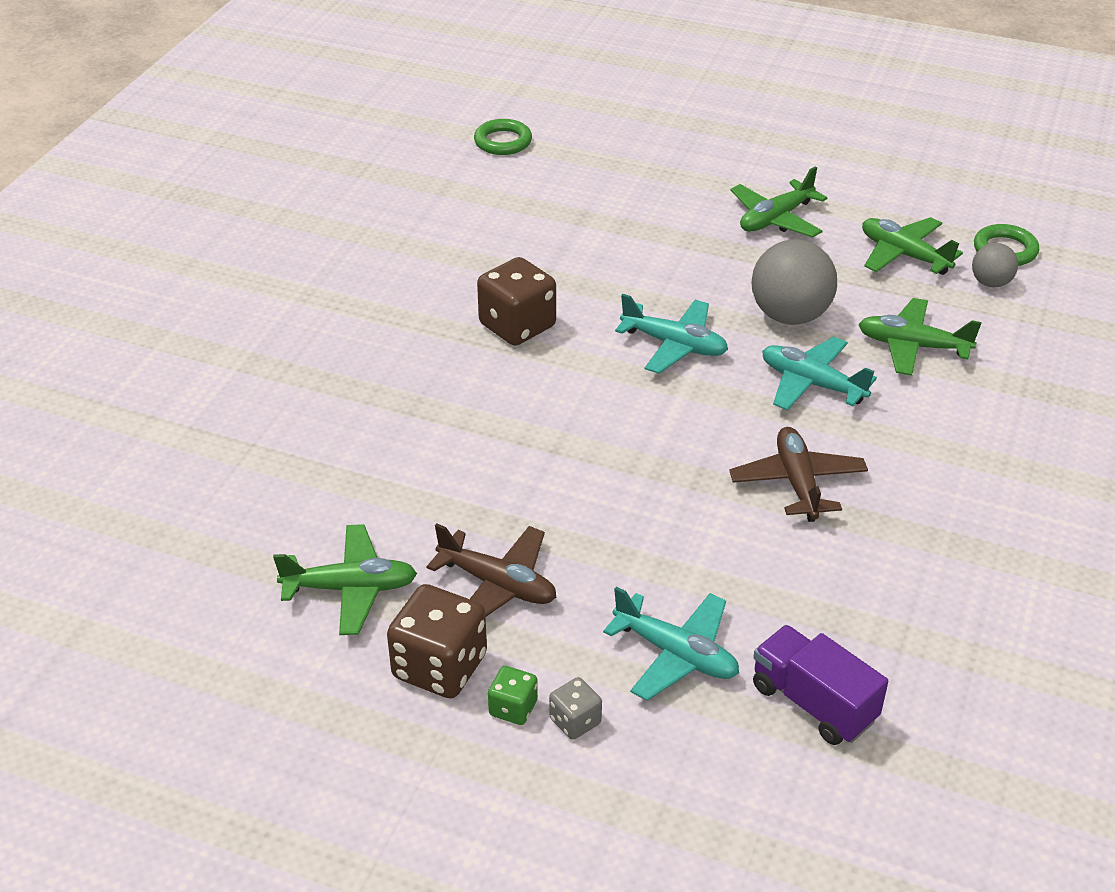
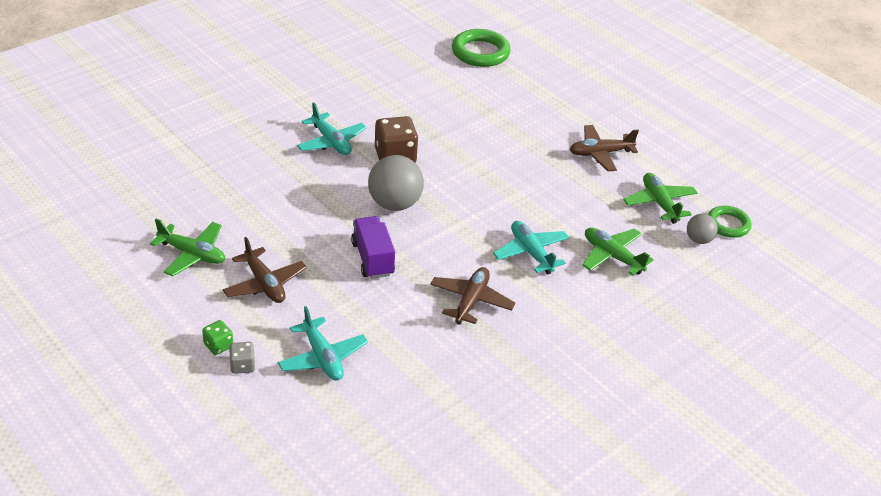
camera: 25 degrees right, 0 degrees up
(440, 667) = (201, 310): brown dice -> none
(503, 142) = (480, 52): green ring -> green ring, size x1.58
(674, 345) = (472, 201): turquoise plane -> turquoise plane (331, 142)
(775, 219) = (600, 153): green plane -> brown plane
(790, 316) = (555, 211): grey ball -> grey ball (395, 204)
(813, 703) = (370, 413): purple truck -> purple truck (372, 259)

